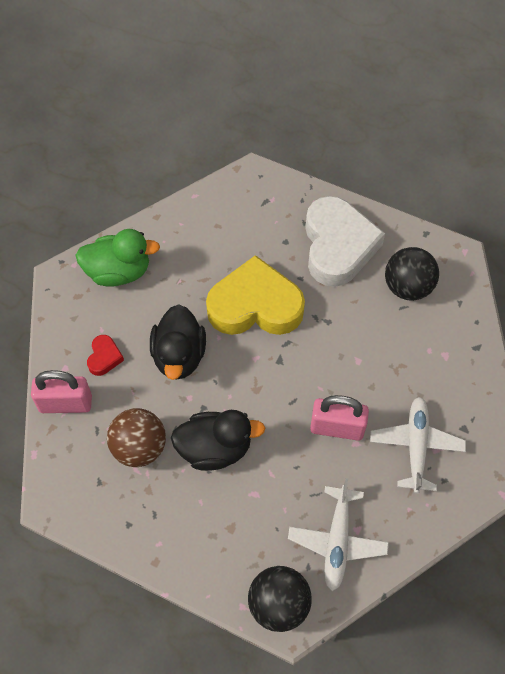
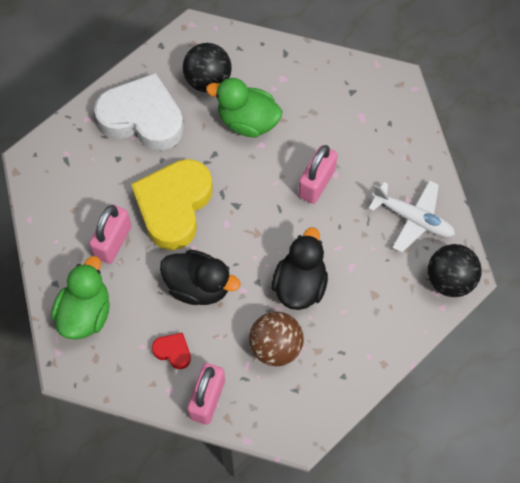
camera: 70 degrees left, 5 degrees up
(197, 268) = (113, 242): none -> pink padlock
(378, 338) = (247, 121): none -> green duck
(416, 446) = (354, 131): white plane -> none

